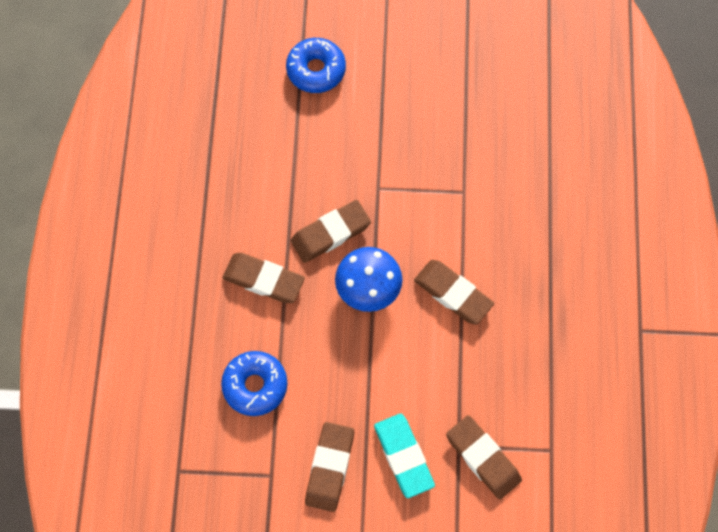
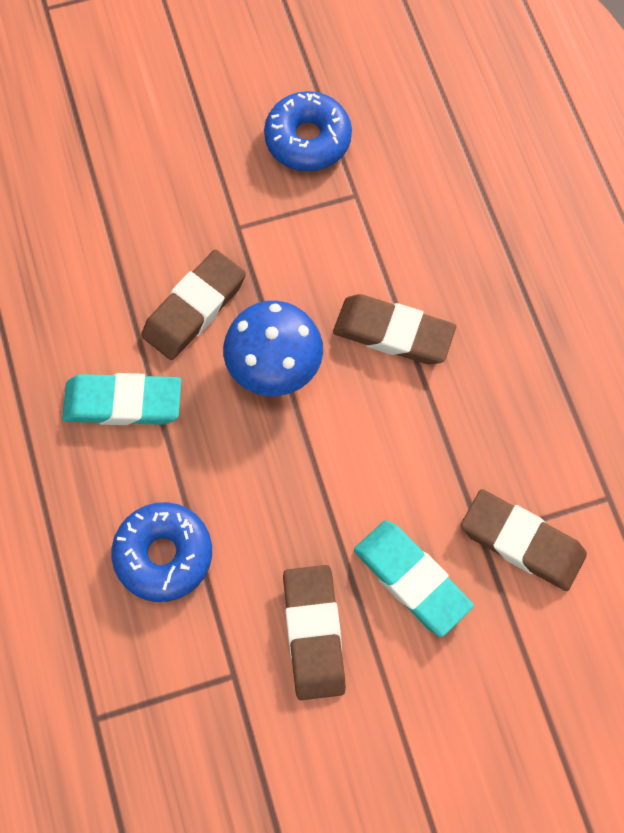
camera: 20 degrees left, 0 degrees up
(264, 280) = (123, 403): brown eraser -> turquoise eraser
(316, 70) = (94, 100): blue donut -> blue donut (308, 139)

